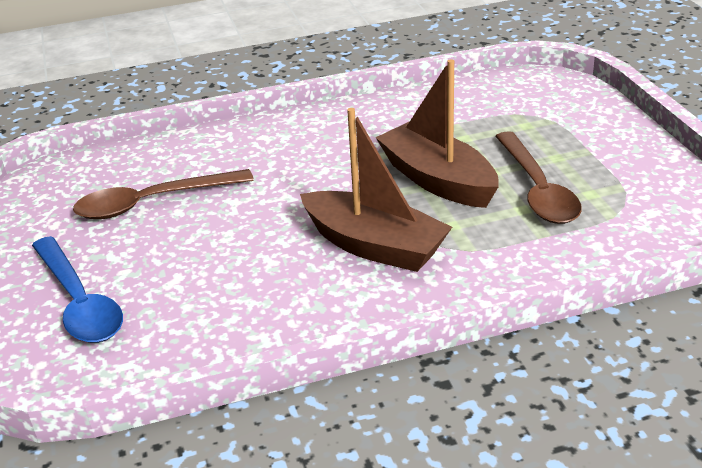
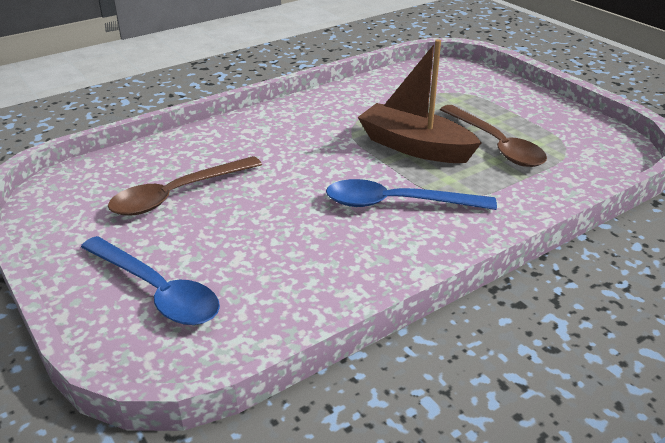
camera: 20 degrees left, 0 degrees up
(374, 246) = (397, 203): brown boat -> blue spoon

